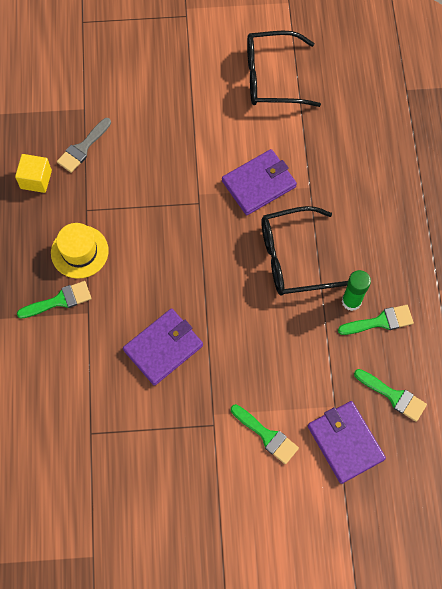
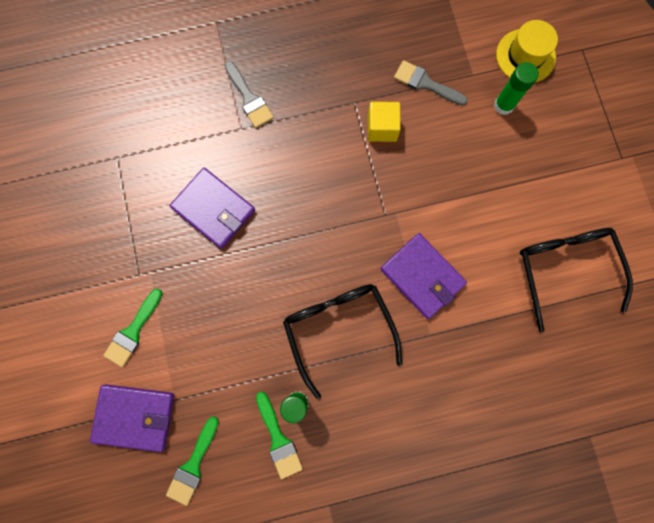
camera: 80 degrees right, 10 degrees up
(36, 179) = (379, 46): yellow cube -> yellow cube (382, 128)
(59, 300) = (249, 98): green brush -> grey brush
(79, 251) = (306, 106): yellow hat -> yellow hat (525, 56)
(119, 91) = (503, 105): none -> green glue stick
(345, 442) = (135, 416): purple wallet -> purple wallet turned 45 degrees clockwise

